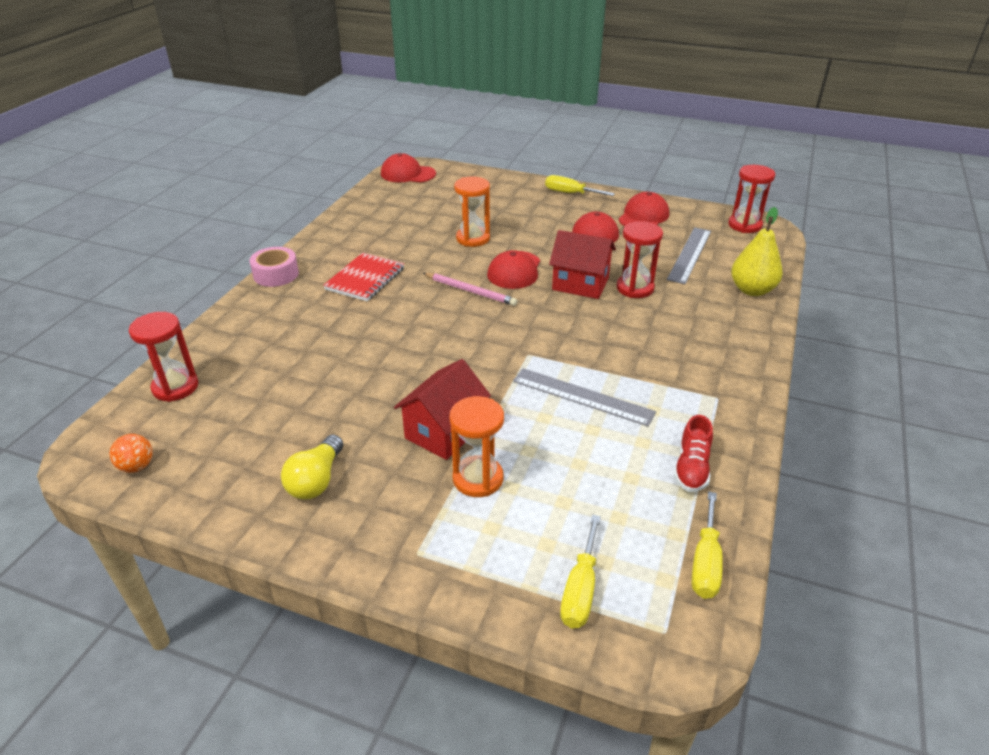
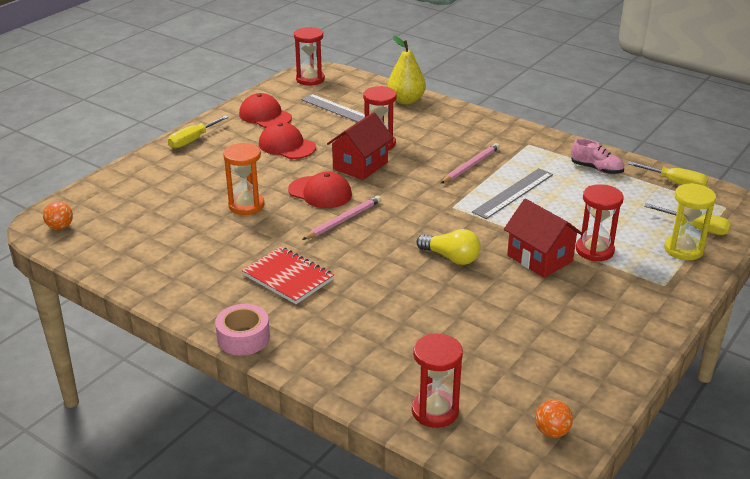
camera: 75 degrees left, 5 degrees down
(316, 480) = (585, 325): yellow light bulb -> yellow light bulb (451, 258)
(408, 174) = (60, 227): red cap -> orange ball
(478, 478) = (594, 250): orange hourglass -> red hourglass
(512, 574) = (683, 249): none -> yellow hourglass
(628, 356) = (471, 165): none -> pink pencil
(691, 468) = (596, 169): red shoe -> pink shoe

